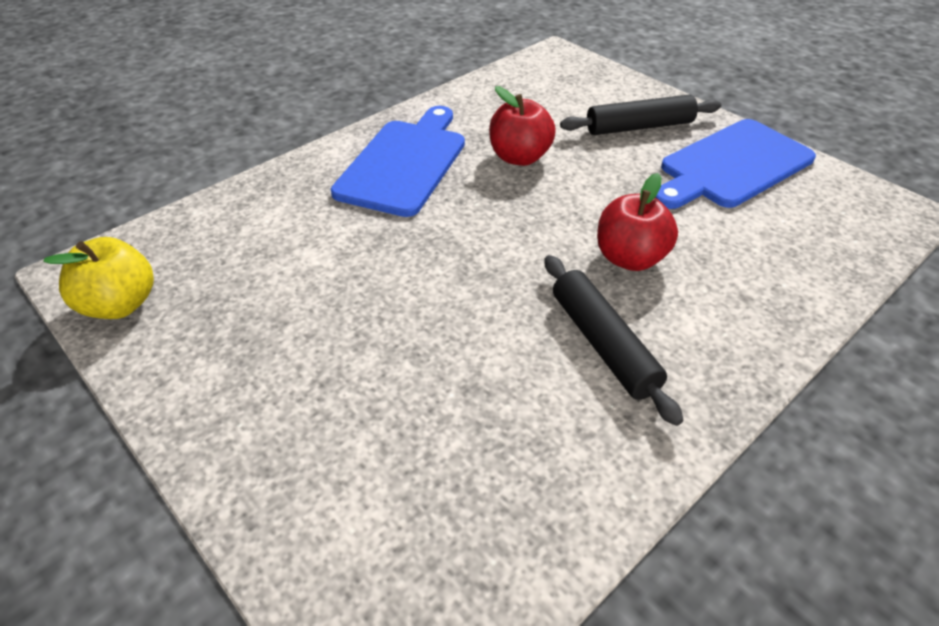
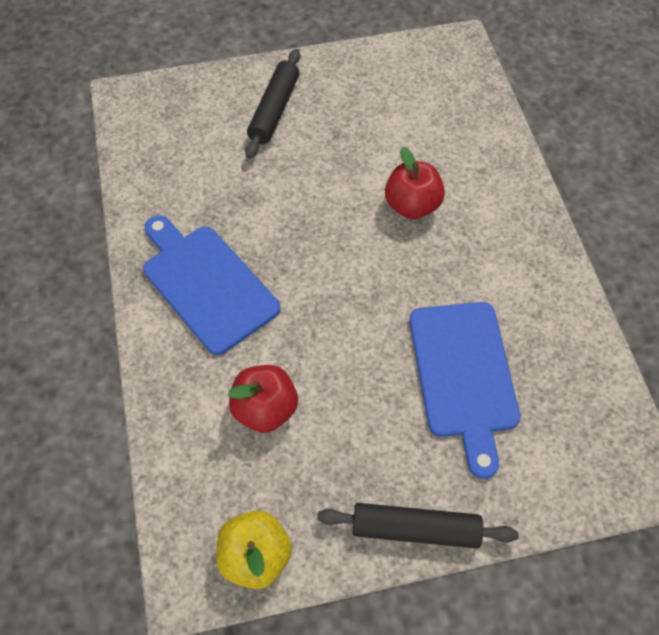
camera: 60 degrees left, 15 degrees up
(519, 157) = (256, 204): red apple -> red apple (265, 409)
(603, 344) = (477, 265): black rolling pin -> black rolling pin (415, 529)
(732, 166) = (358, 90): blue cutting board -> blue cutting board (464, 375)

